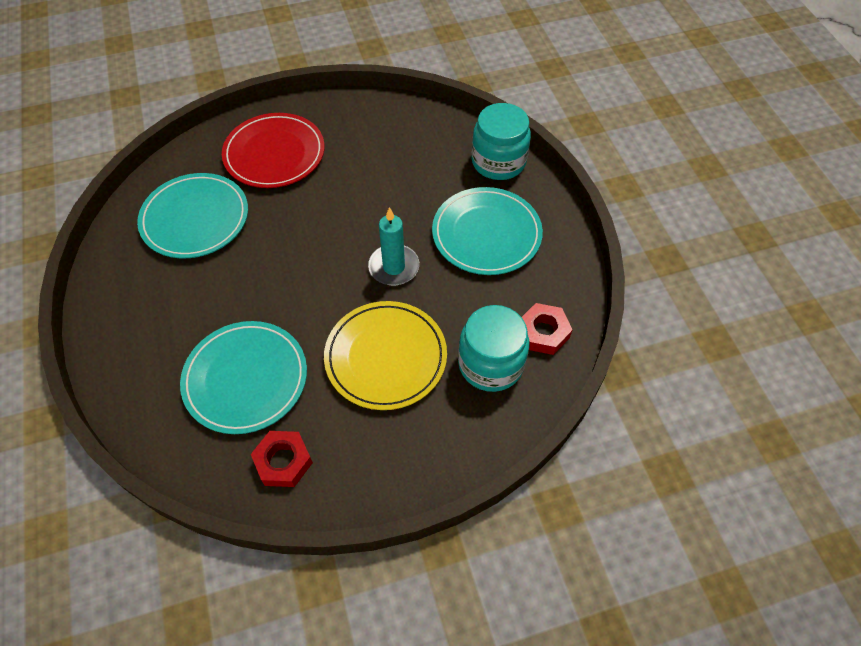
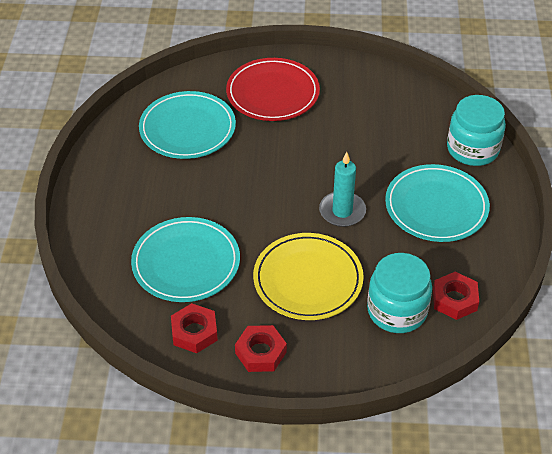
camera: 20 degrees right, 10 degrees down
(365, 461) = (260, 352): none -> red nut

